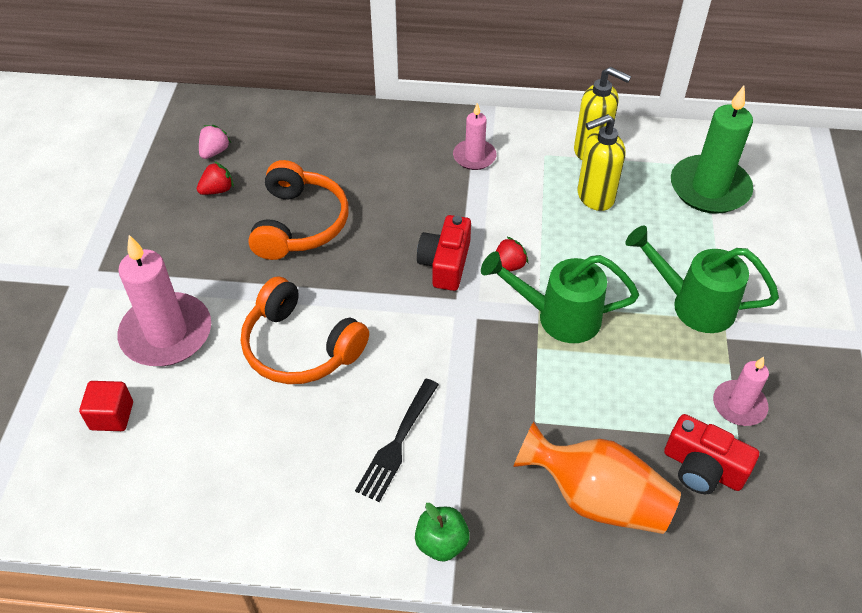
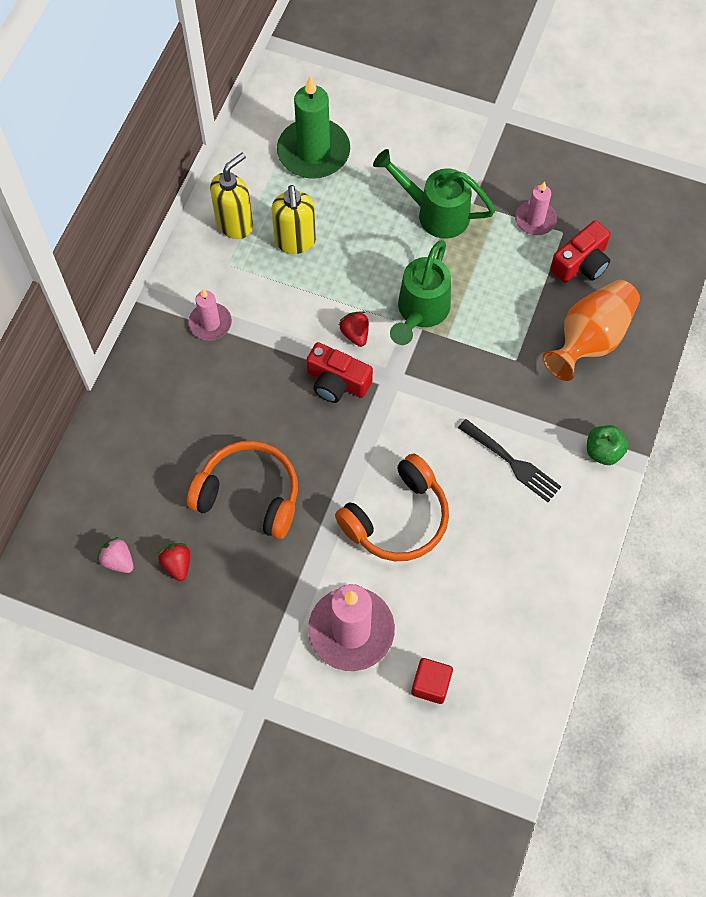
camera: 75 degrees left, 15 degrees up
(693, 304) = (435, 213): green watering can -> green watering can turned 75 degrees clockwise

